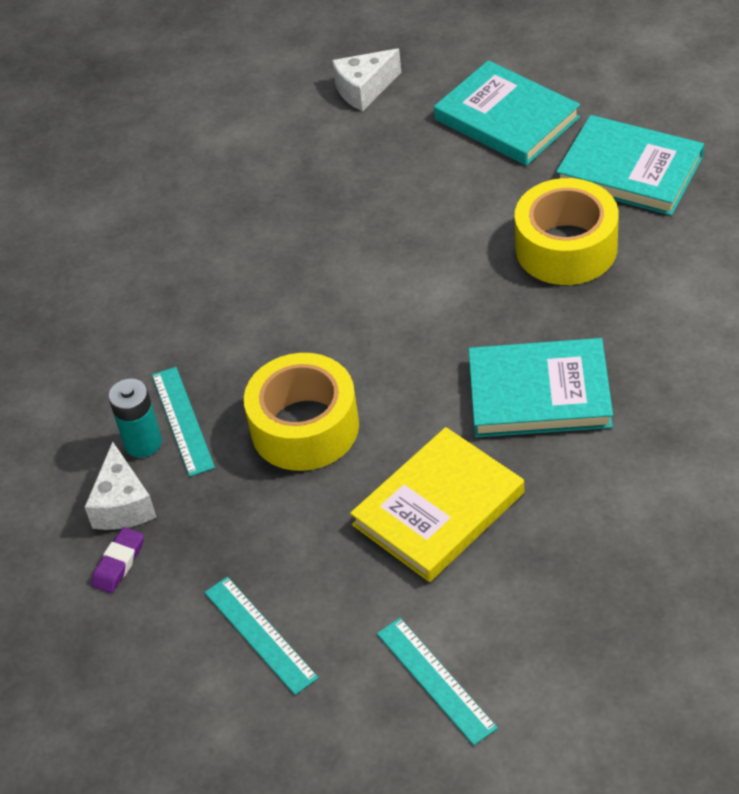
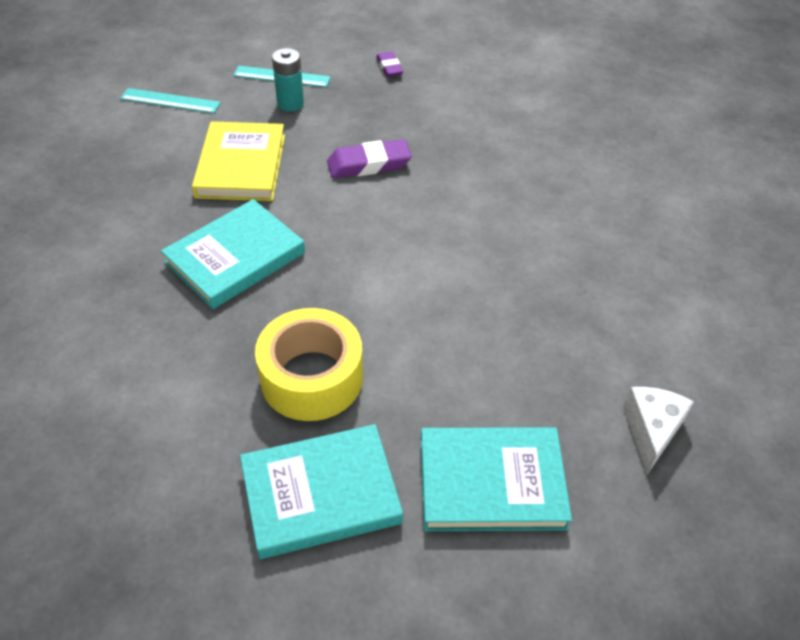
camera: 130 degrees right, 0 degrees up
(123, 505) = (421, 87): white cheese -> none
(143, 443) = (451, 114): turquoise battery -> turquoise battery (290, 103)
(182, 420) = (444, 133): turquoise ruler -> none
(305, 427) = (369, 164): yellow tape -> purple eraser

